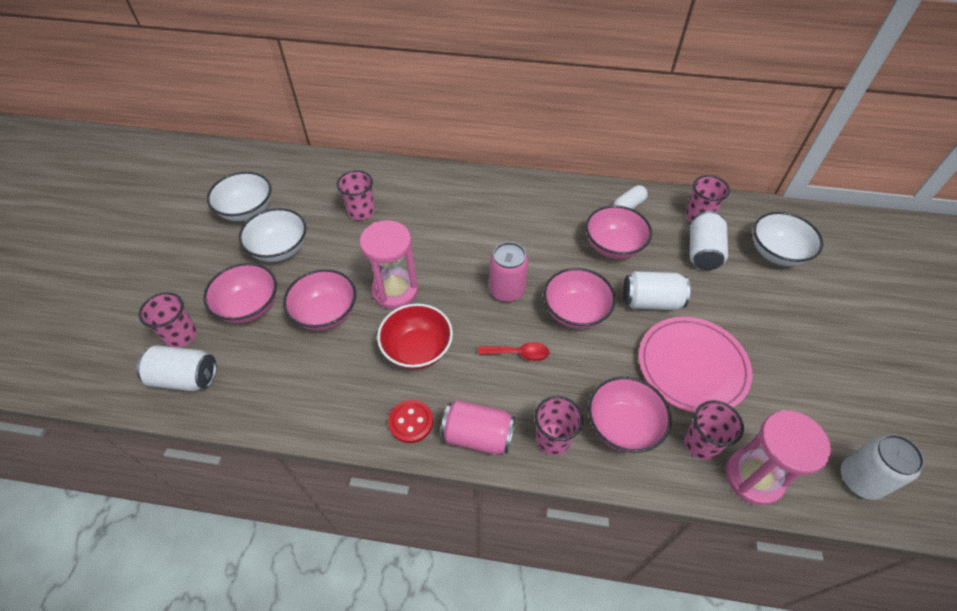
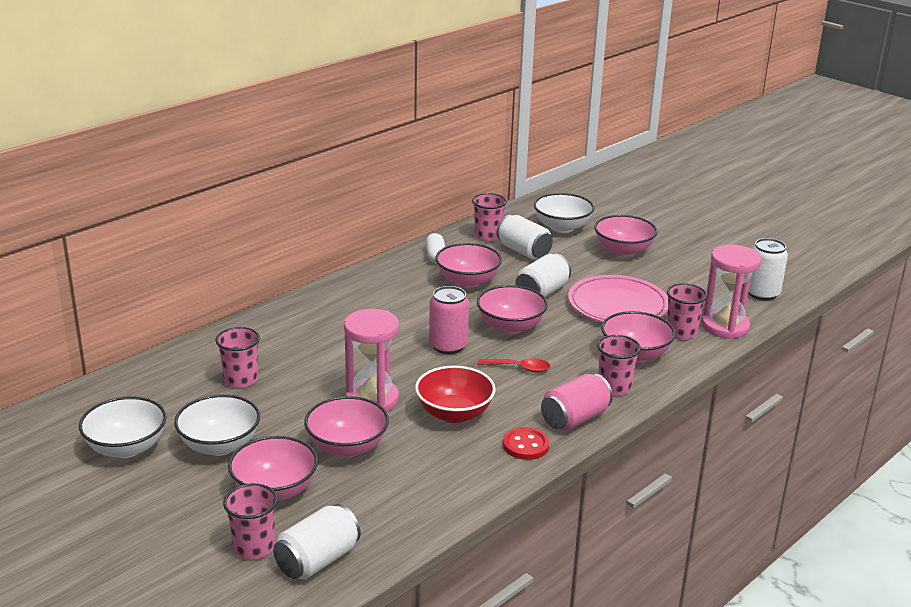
camera: 55 degrees left, 25 degrees down
(519, 353) = (519, 368): red spoon -> red spoon turned 60 degrees clockwise
(794, 317) = (623, 250): none -> pink bowl

